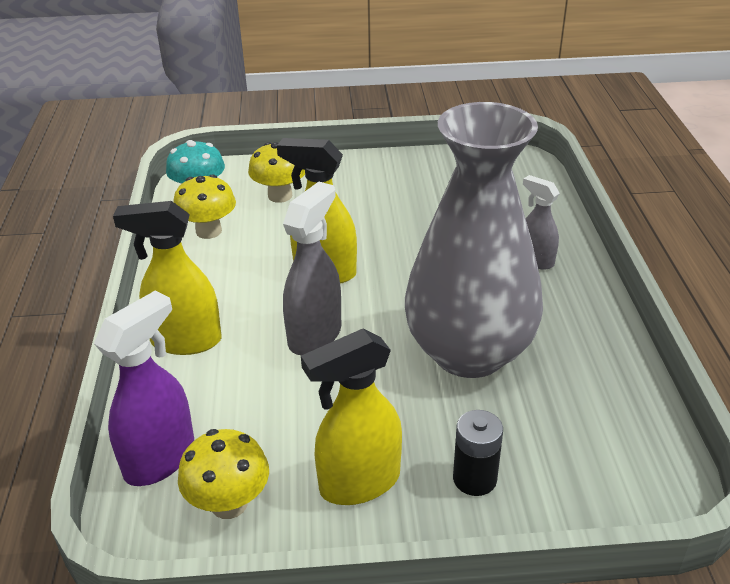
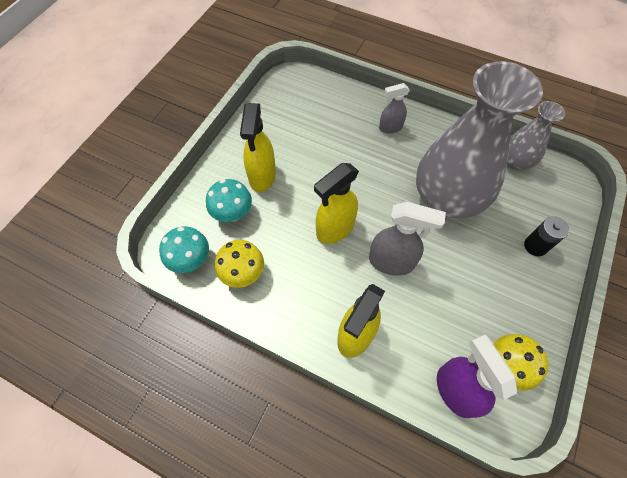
camera: 60 degrees left, 25 degrees up
(280, 196) = (232, 213): yellow mushroom -> turquoise mushroom
(315, 335) = (392, 262): grey spray bottle -> grey spray bottle turned 135 degrees clockwise
(359, 483) = (517, 297): yellow spray bottle -> yellow spray bottle (262, 176)
(624, 406) = (516, 161): none -> grey vase

